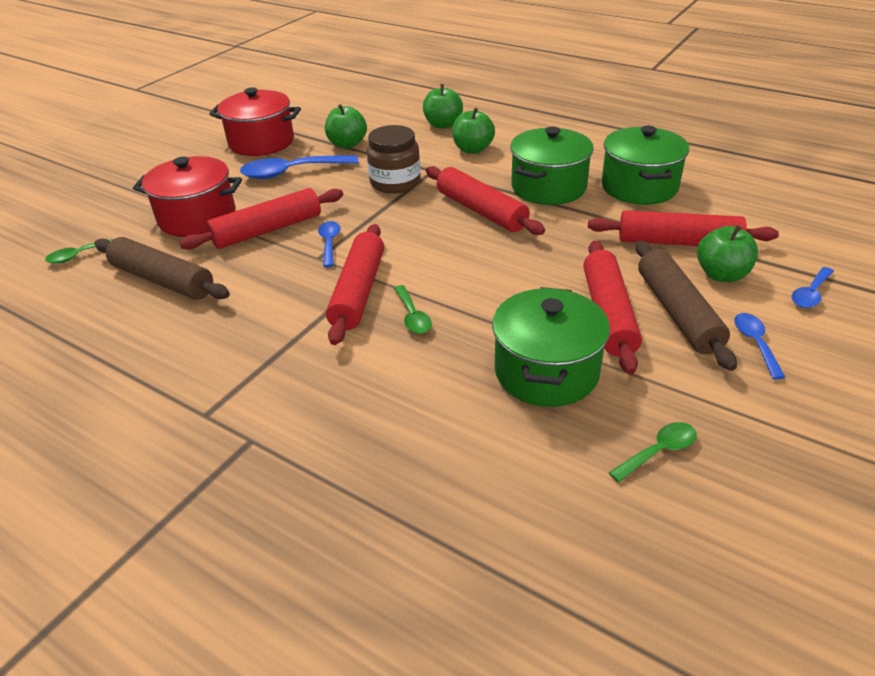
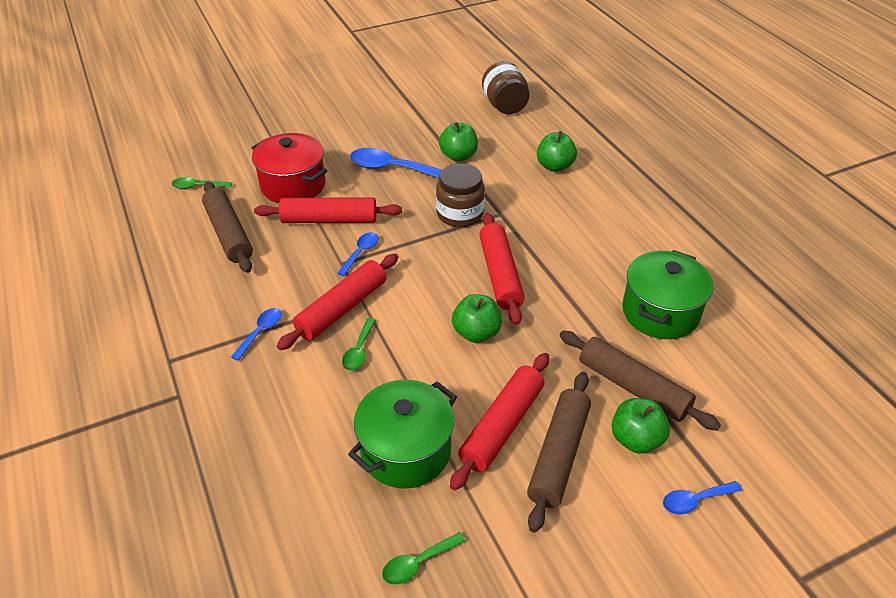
camera: 30 degrees right, 5 degrees up
(261, 142) = (396, 127): red pot -> none
(351, 99) = (504, 106): none -> brown jar
(473, 149) = (554, 205): green apple -> green apple (476, 333)
(548, 187) = (579, 276): green pot -> none
(658, 451) = (418, 563): green spoon -> green spoon turned 150 degrees clockwise
(678, 242) = (633, 387): red rolling pin -> brown rolling pin
(755, 343) = (591, 518): blue spoon -> blue spoon (261, 332)

